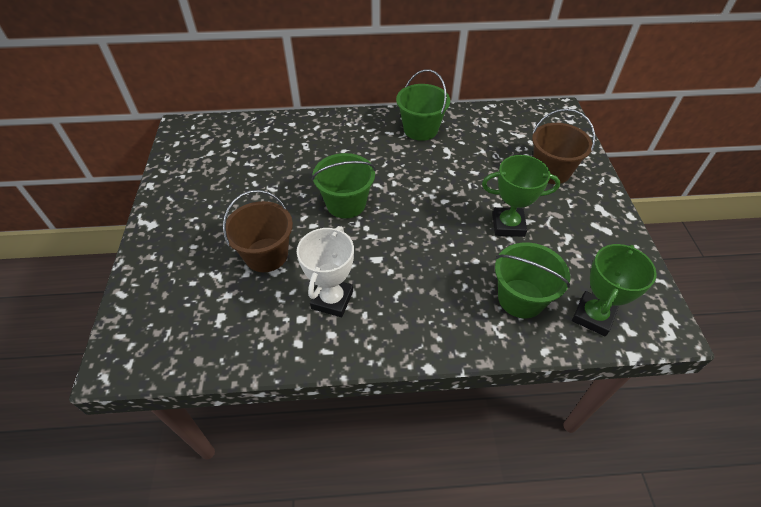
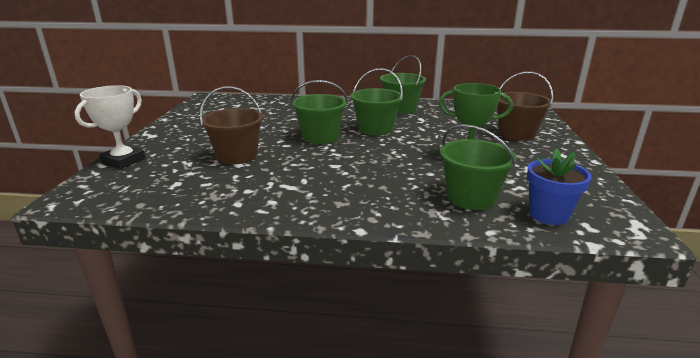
camera: 10 degrees right, 25 degrees down
(332, 300) = (283, 183): white trophy -> white trophy (123, 161)
(402, 179) = (375, 129): none -> green bucket
(593, 316) = (548, 215): green trophy -> blue flower pot

